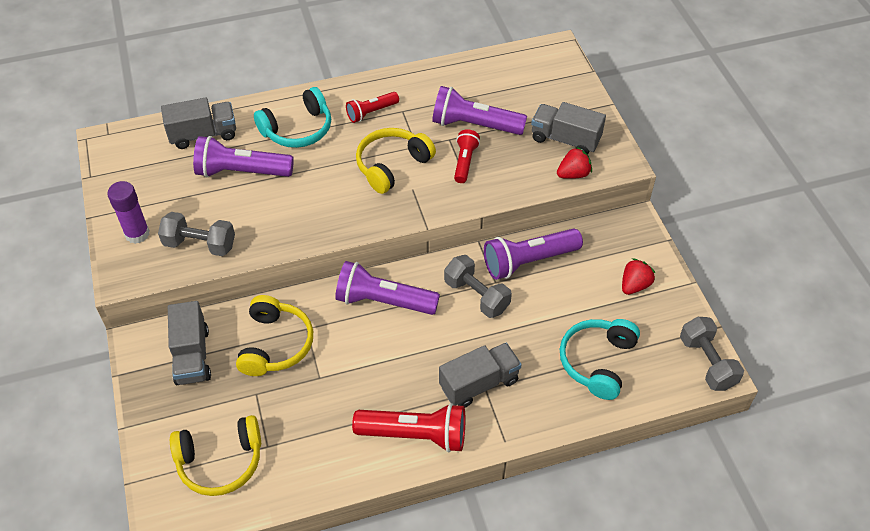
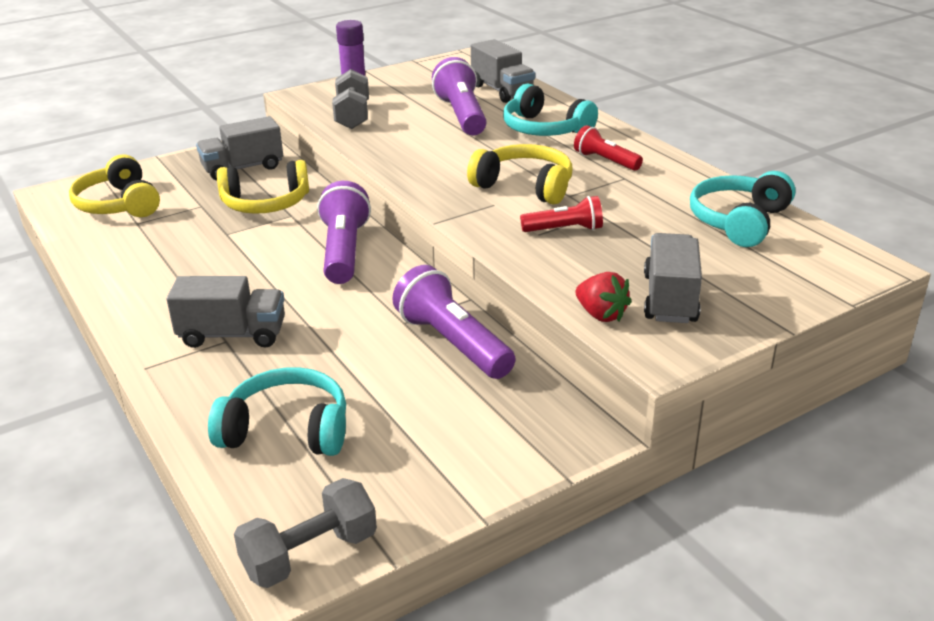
camera: 75 degrees right, 20 degrees down
(415, 435) = (153, 303): red flashlight -> none
(474, 125) = (639, 226): purple flashlight -> none
(476, 296) = (375, 311): grey dumbbell -> none
(479, 383) = (232, 335): grey truck -> grey truck turned 45 degrees counterclockwise
(486, 79) = (738, 221): none -> turquoise headphones
(634, 285) = (449, 450): red strawberry -> none

